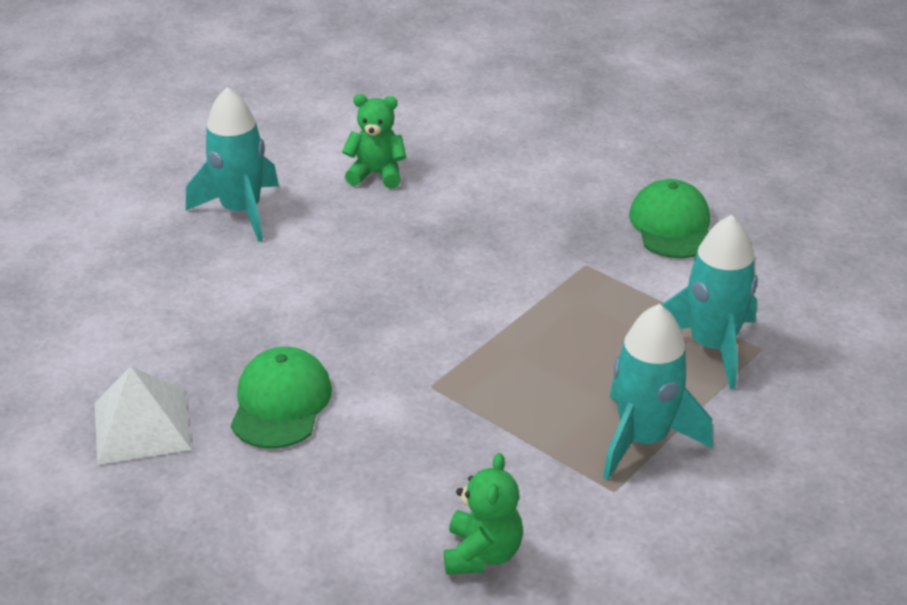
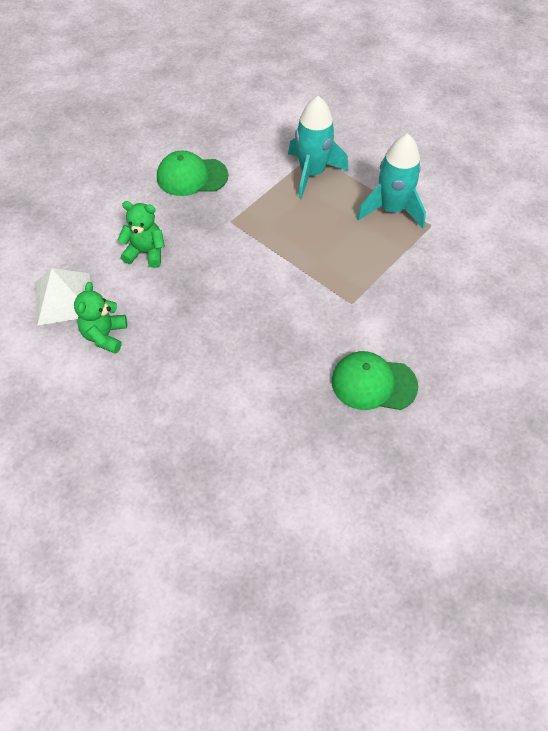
camera: 90 degrees left, 20 degrees up
(142, 425) = (402, 465): white pyramid -> white pyramid (63, 298)
(241, 211) = (145, 427): turquoise rocket -> none
(482, 554) = (486, 282): green teddy bear -> green teddy bear (145, 252)

